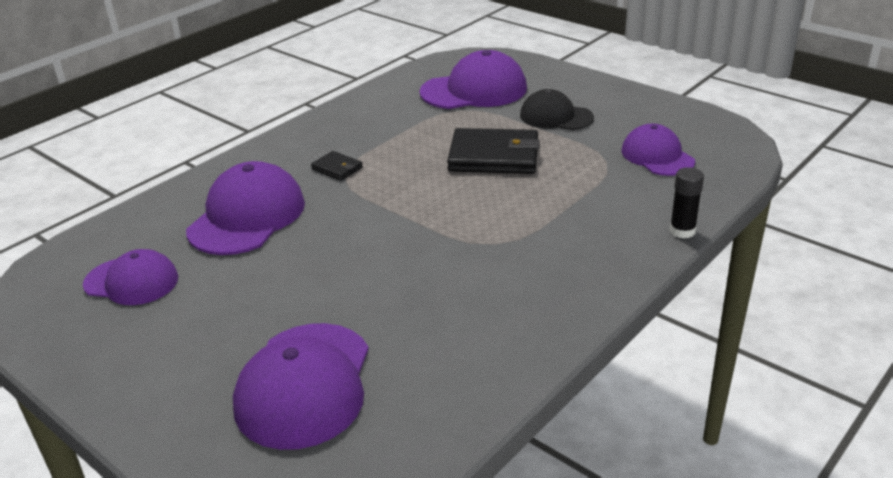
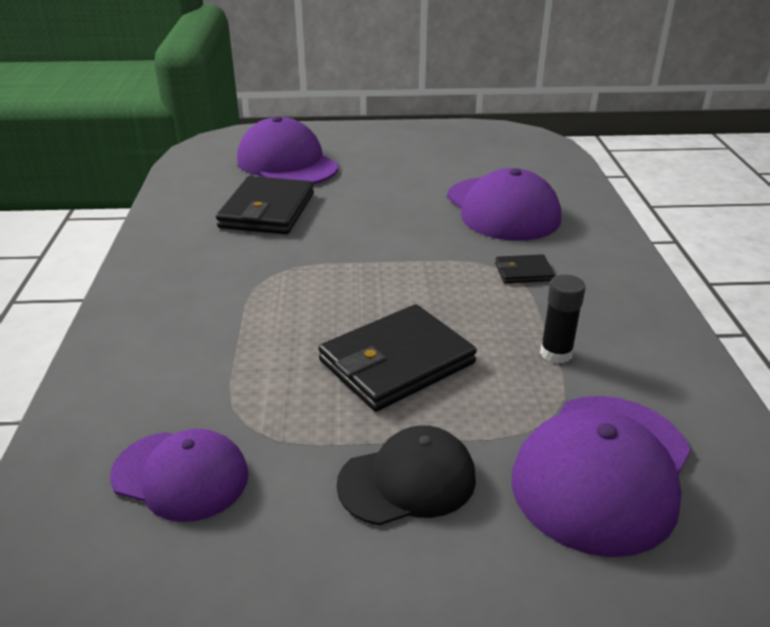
camera: 135 degrees right, 0 degrees up
(131, 281) = (481, 157): purple cap -> none
(418, 315) = (267, 210): none -> black wallet
(682, 231) = (84, 367): black glue stick -> black glue stick (556, 353)

